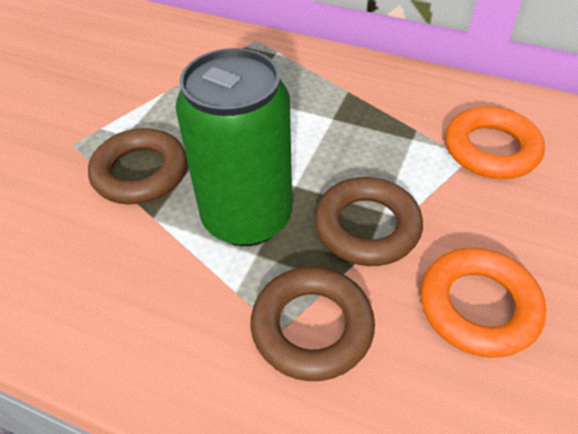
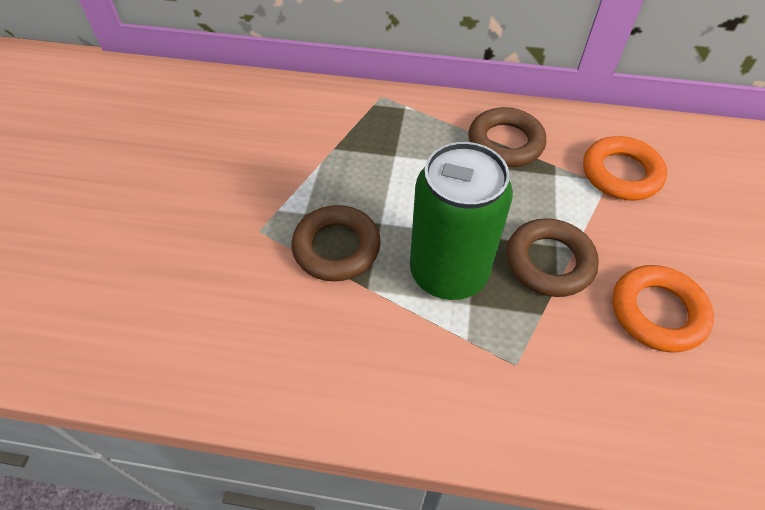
camera: 15 degrees left, 5 degrees up
(312, 327) = (540, 356): brown ring -> brown ring (505, 143)

